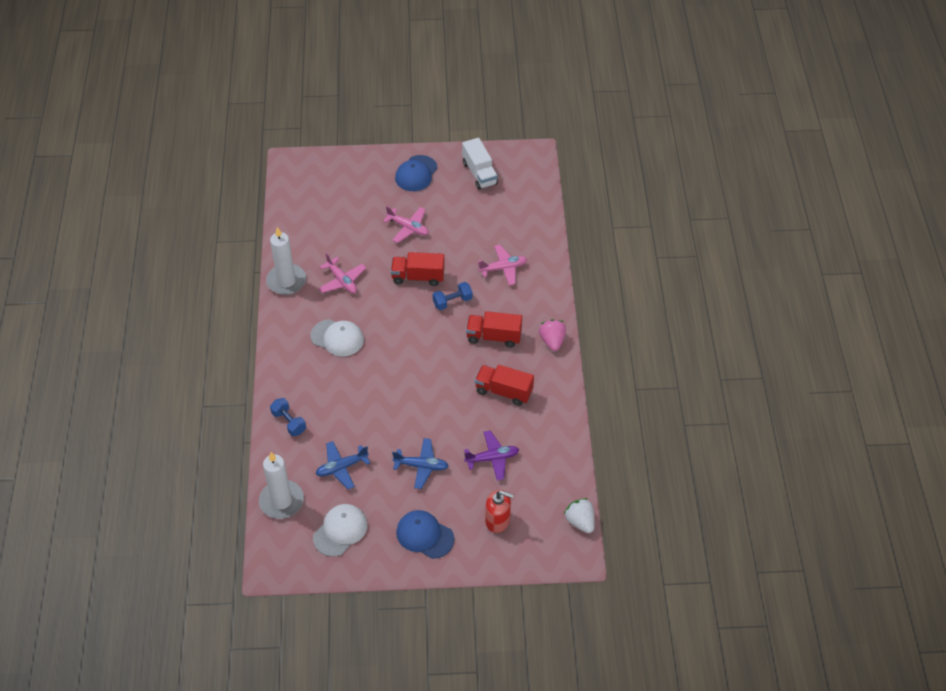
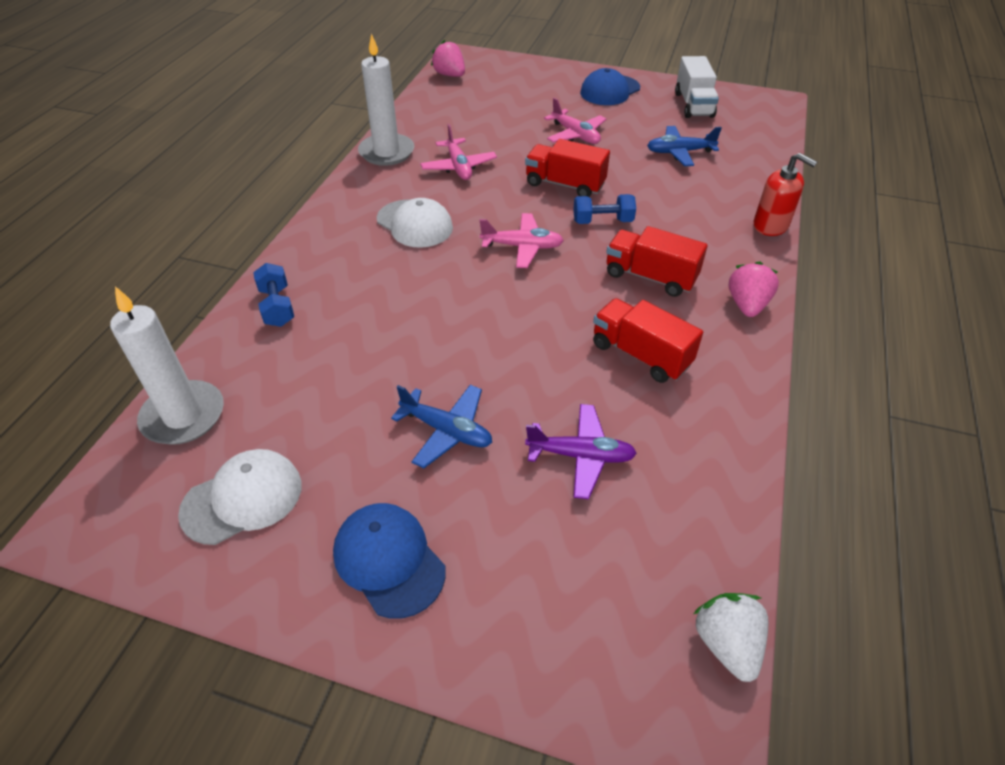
camera: 20 degrees right, 5 degrees down
(291, 188) = (450, 75): none -> pink strawberry
(341, 467) = (313, 393): blue plane -> blue plane (679, 152)
(498, 520) = (547, 579): red soap dispenser -> red soap dispenser (770, 225)
(503, 268) = (694, 201): pink plane -> pink plane (522, 247)

